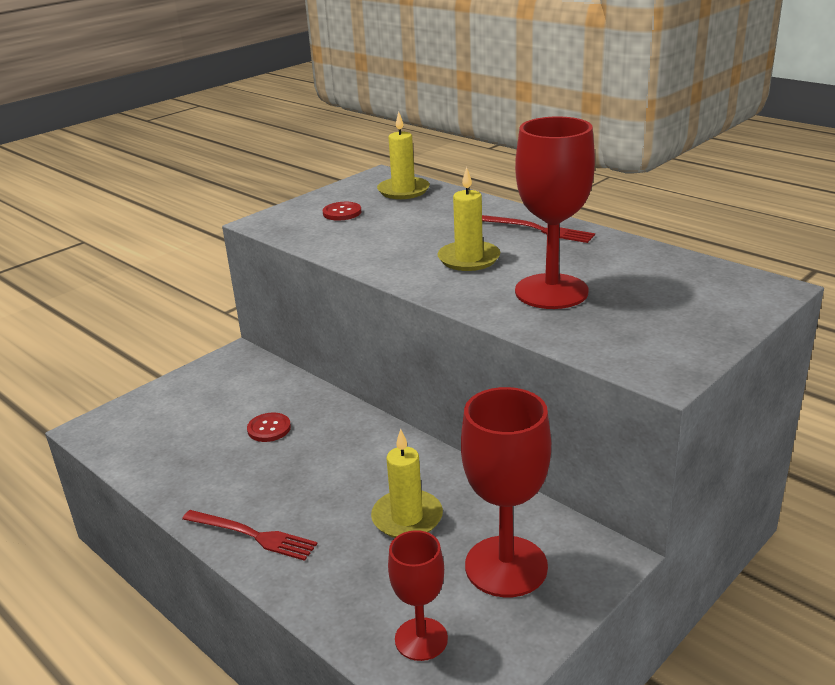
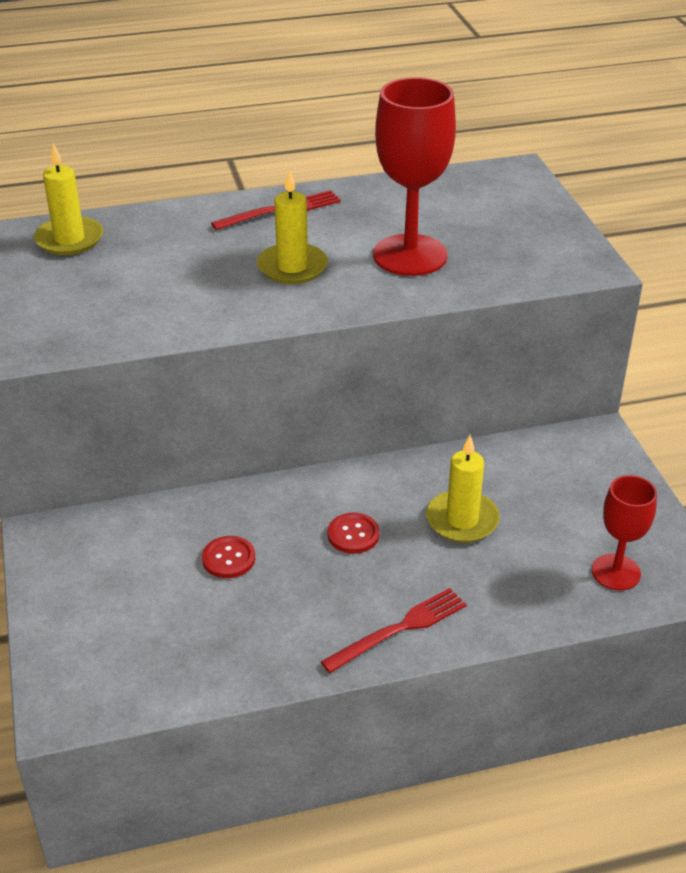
camera: 60 degrees left, 10 degrees up
(342, 213) = (68, 294): red button -> red button (353, 534)
(506, 566) = (569, 492): red goblet -> none

